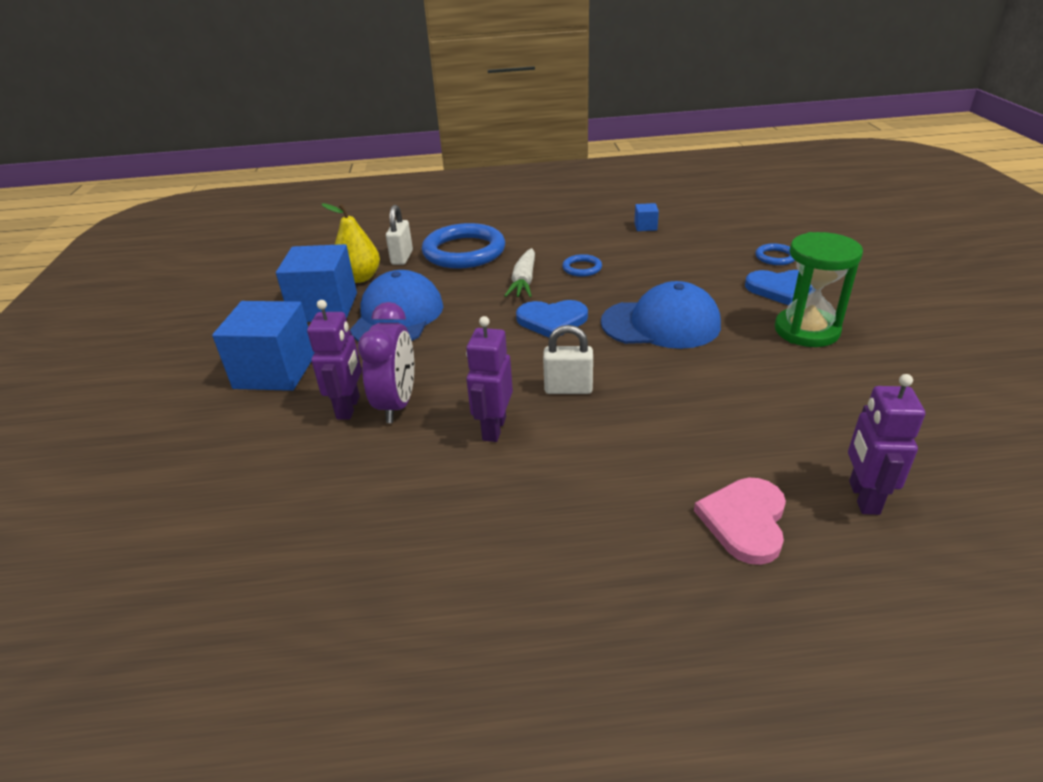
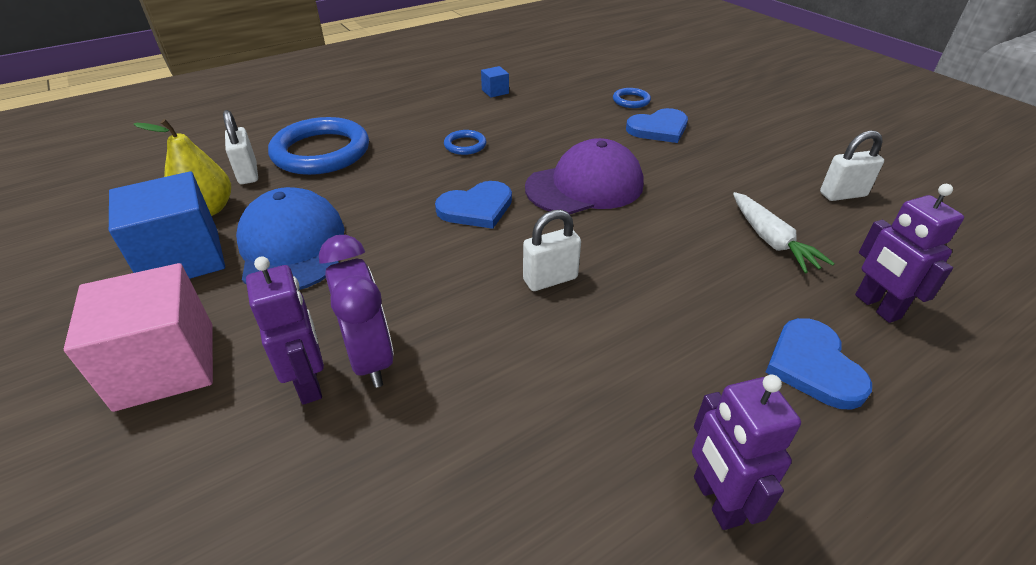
camera: 30 degrees left, 5 degrees up
(275, 371) = (166, 365): blue cube -> pink cube
(493, 428) = (506, 350): purple robot -> purple robot (716, 500)
(524, 281) = (414, 171): white carrot -> white carrot (770, 240)
(661, 324) = (585, 186): blue cap -> purple cap
(745, 521) = (813, 366): pink heart -> blue heart
(806, 330) = (709, 163): green hourglass -> none
(933, 393) = (843, 194): none -> white padlock

